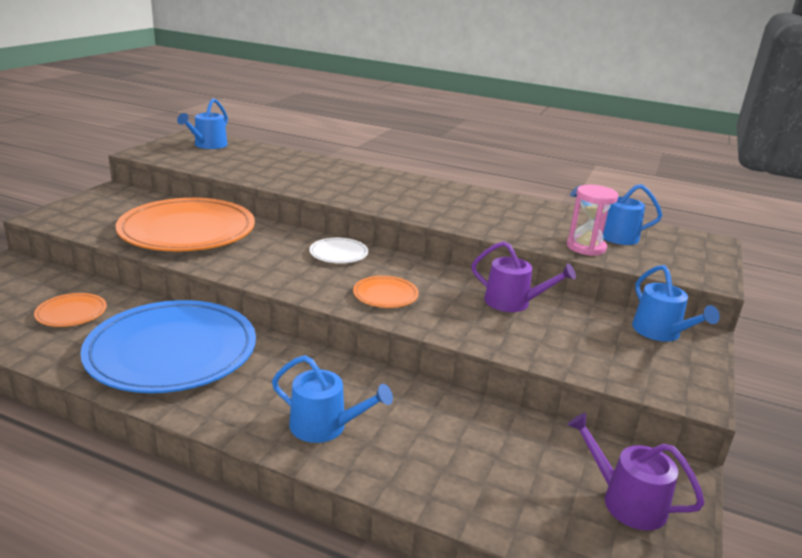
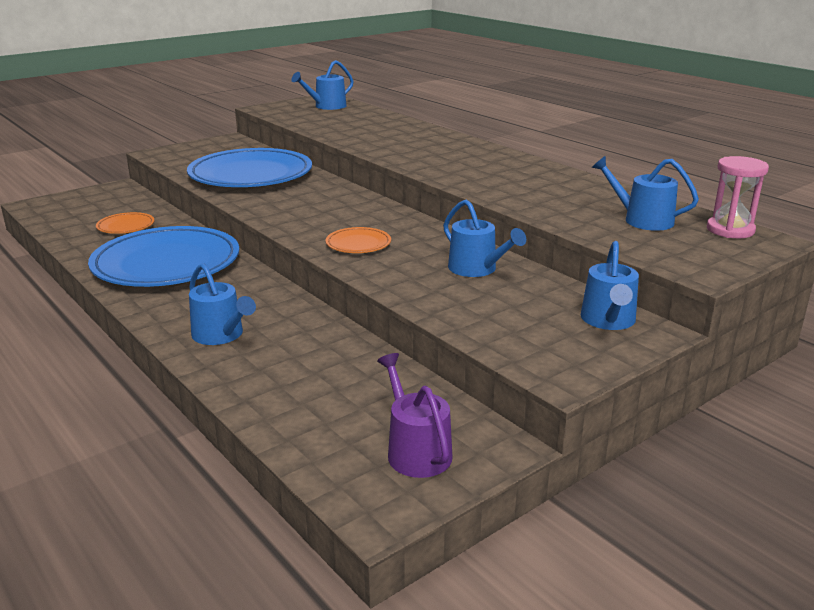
camera: 30 degrees right, 0 degrees up
(187, 231) = (251, 175): orange plate -> blue plate
(338, 253) = (358, 207): white plate -> none
(512, 302) = (476, 269): purple watering can -> blue watering can
(586, 247) = (591, 225): pink hourglass -> pink hourglass (730, 230)

